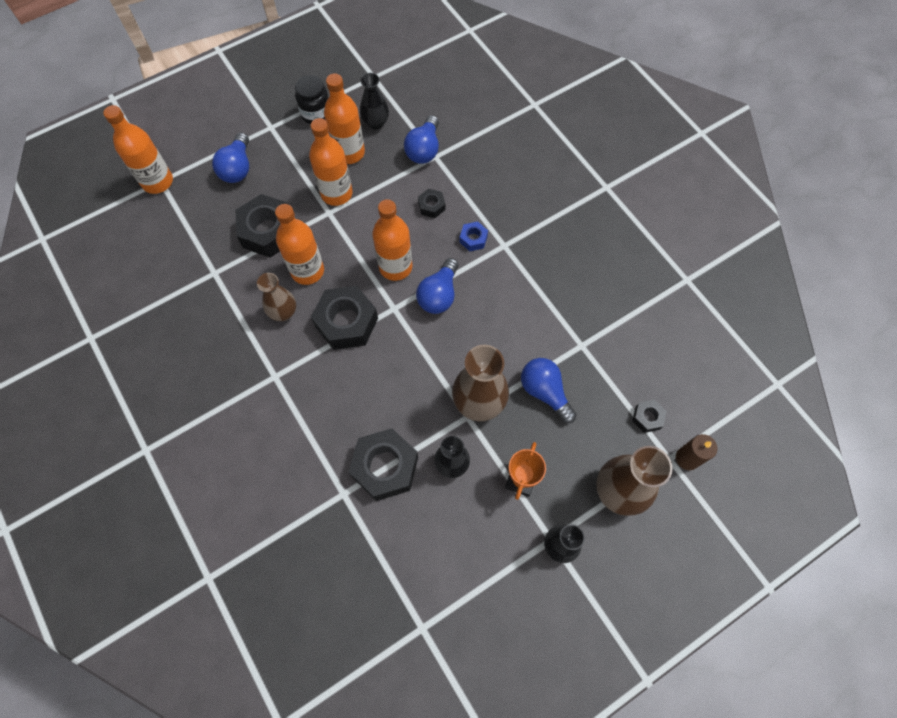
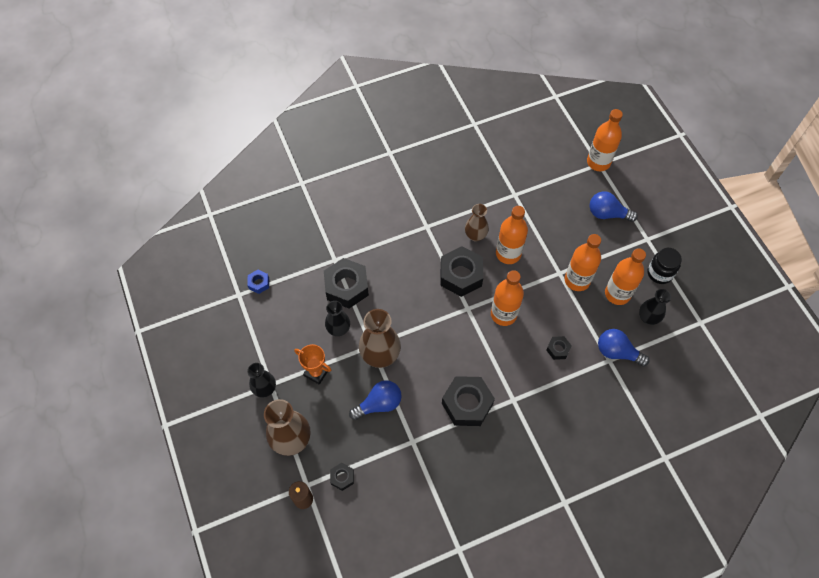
camera: 100 degrees right, 5 degrees down
(268, 231) = (546, 230): black nut -> black nut (467, 404)
(439, 295) = (474, 342): blue light bulb -> none
(473, 239) = (522, 376): blue nut -> blue nut (259, 283)

